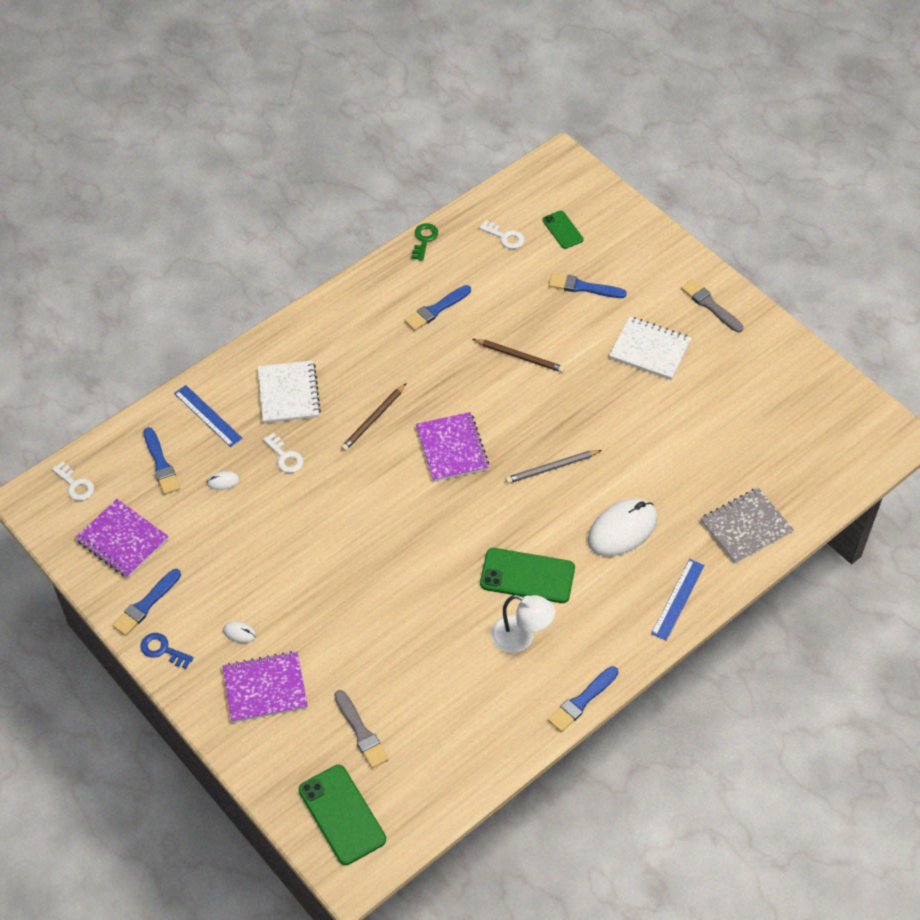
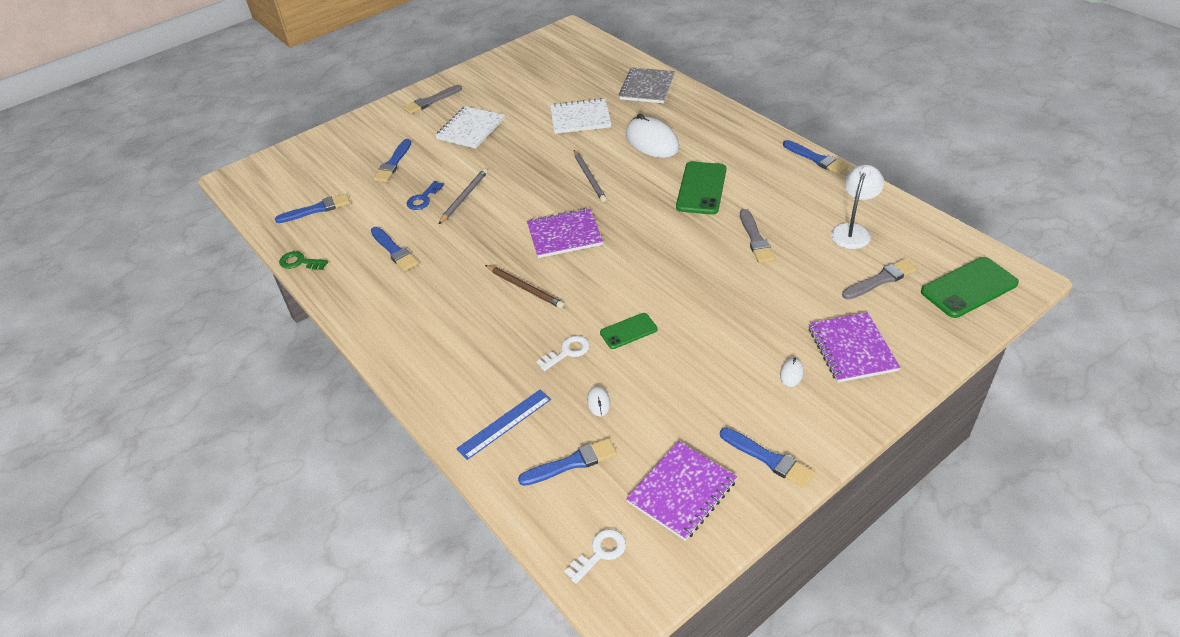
camera: 85 degrees left, 10 degrees down
(163, 650) = (825, 437): blue key -> blue key (423, 199)
(288, 393) = (482, 355): white notebook -> white notebook (580, 118)
(435, 622) = (755, 239): none -> grey brush
(505, 237) = (316, 209): white key -> blue brush
(520, 357) = (464, 197): brown pencil -> grey pencil
(521, 638) = (763, 190): white lamp -> white lamp (852, 231)
(562, 230) = (321, 176): green phone -> green phone (628, 331)
(678, 599) = (715, 116): blue ruler -> none
(746, 527) = (647, 87): grey notebook -> grey notebook turned 45 degrees clockwise

